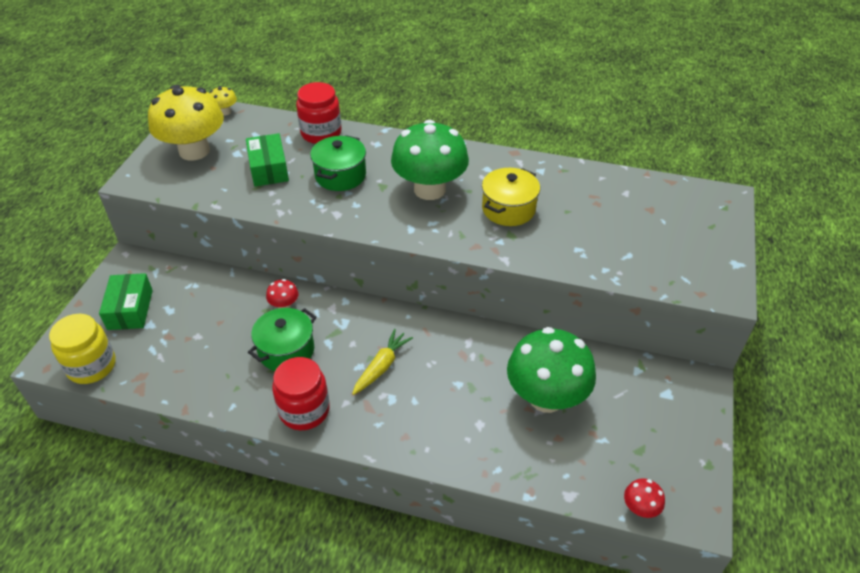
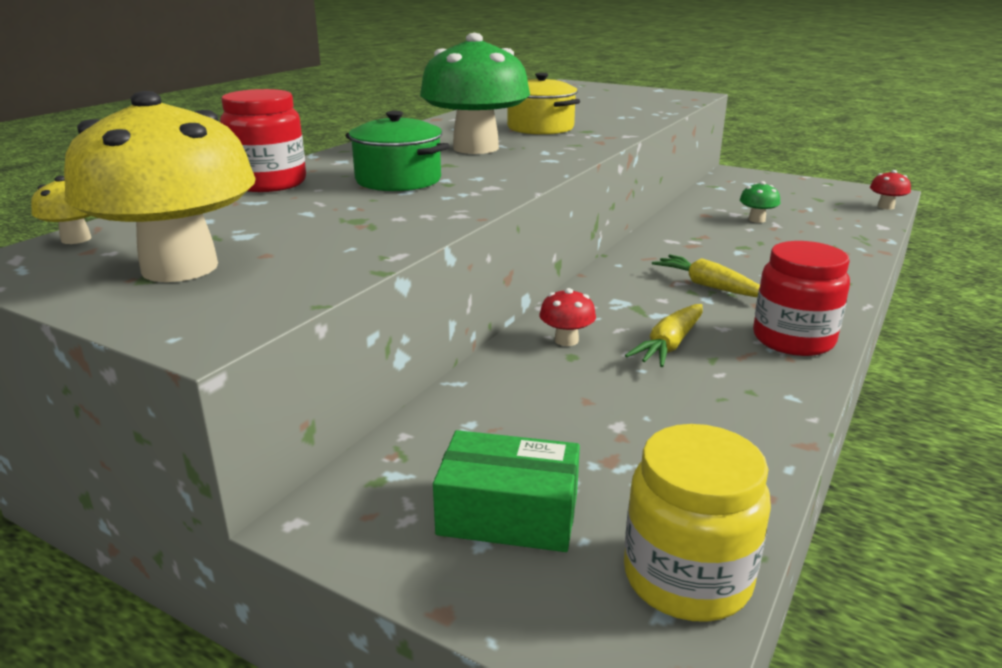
camera: 75 degrees left, 20 degrees down
(268, 169) = (327, 216): green box -> none
(286, 350) = (669, 345): green pot -> yellow carrot
(546, 397) = (756, 220): green mushroom -> green mushroom, size x0.41

